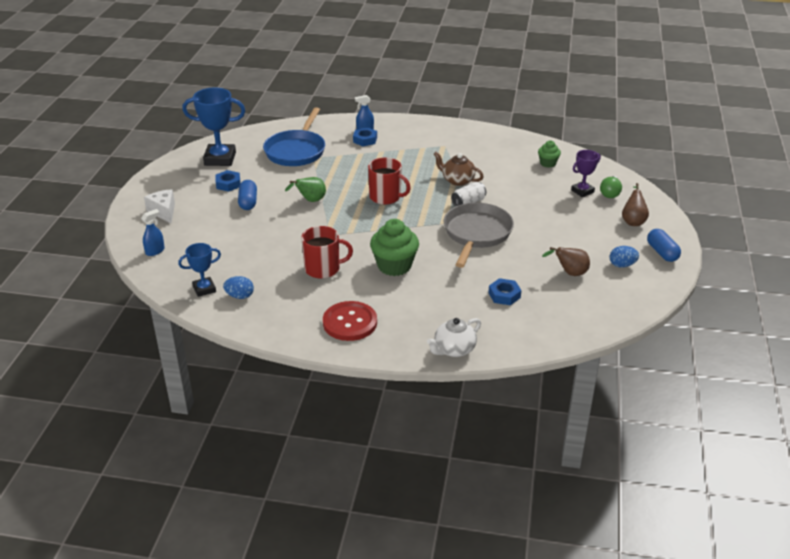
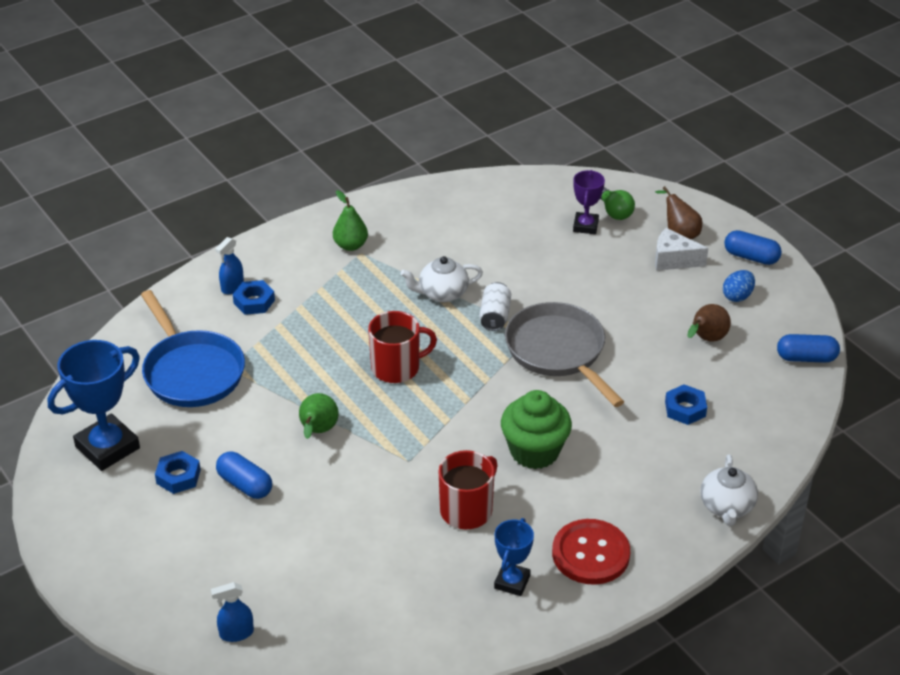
camera: 45 degrees left, 5 degrees up
(155, 251) = (236, 633): blue spray bottle -> blue spray bottle turned 105 degrees counterclockwise
(163, 212) = (157, 573): white cheese -> white cheese (673, 260)
(204, 289) = (376, 635): blue trophy -> blue trophy (512, 582)
(240, 296) = (430, 613): blue egg -> none
(445, 141) = (350, 245): none -> green pear
(457, 180) = (442, 293): brown teapot -> white teapot
(548, 163) = (503, 209): green cupcake -> none
(617, 315) = (806, 358): none -> blue capsule

